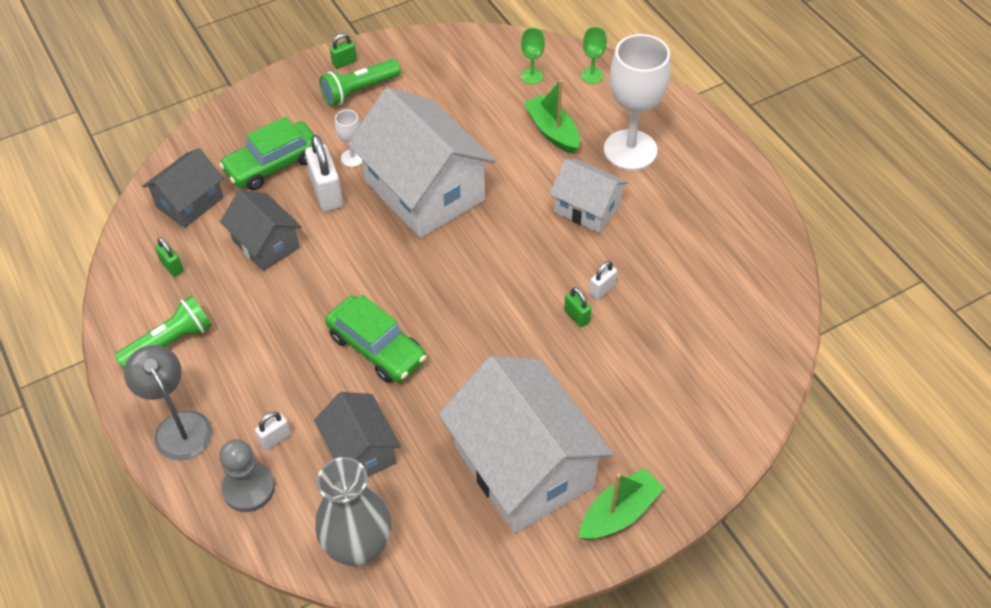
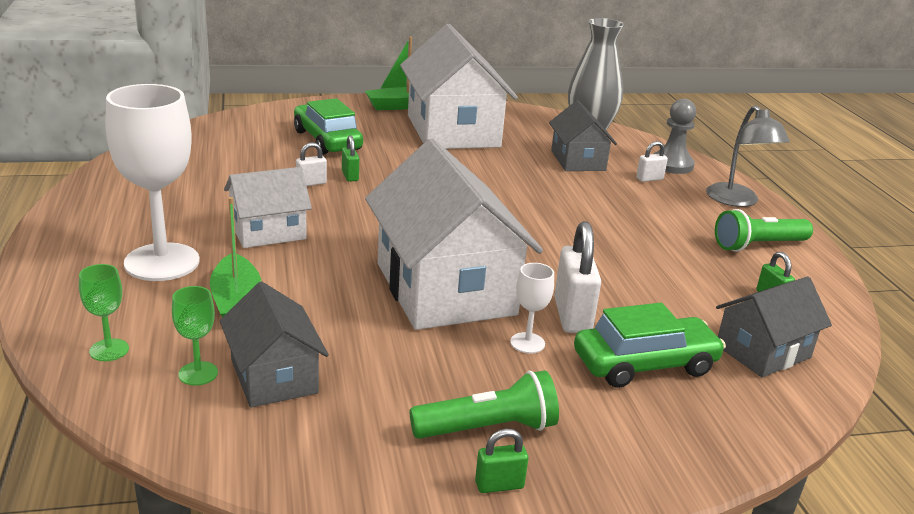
camera: 165 degrees left, 25 degrees down
(266, 244) = (656, 290): grey house -> grey house (274, 376)
(376, 347) = (548, 200): green car -> green car (327, 140)
(587, 208) = (268, 231): white house -> white house turned 75 degrees counterclockwise

